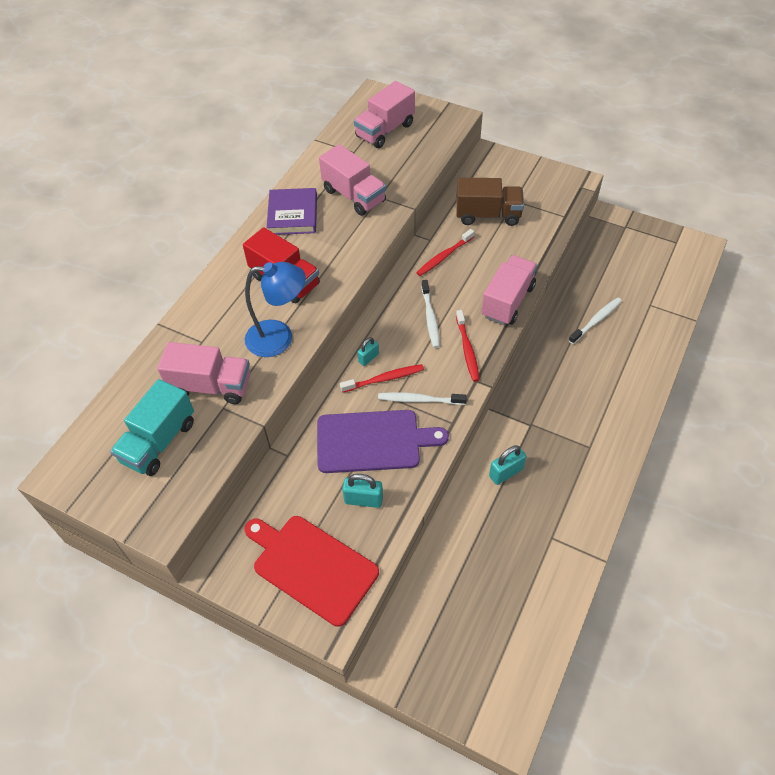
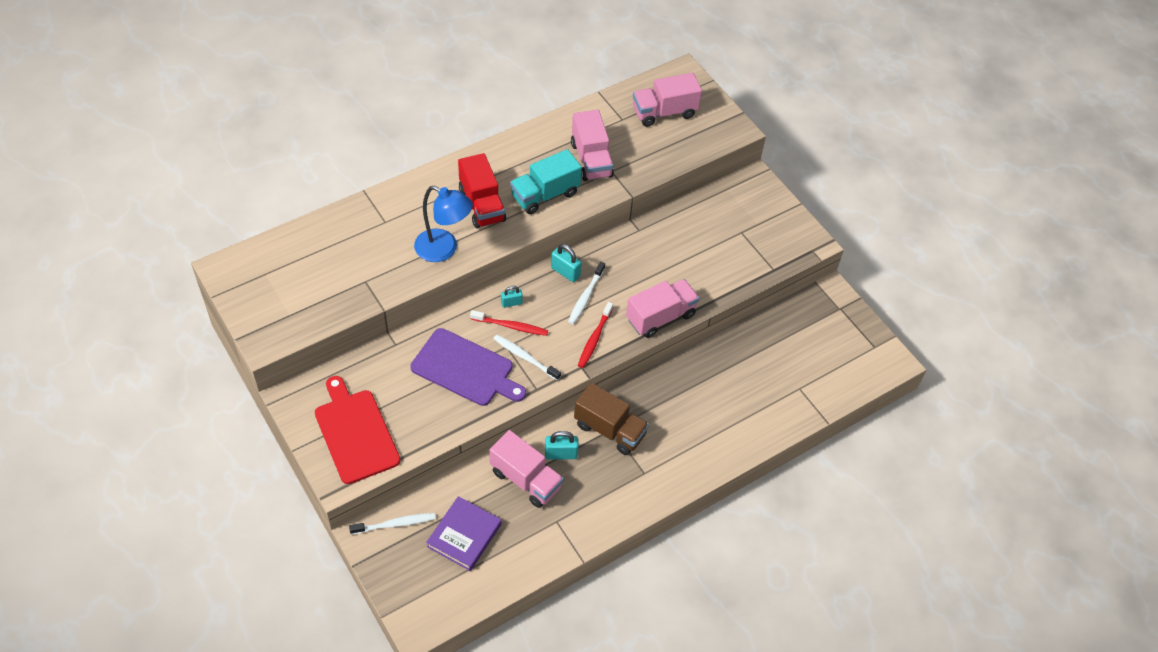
camera: 25 degrees right, 0 degrees up
(159, 442) = (304, 282): turquoise truck -> turquoise truck (545, 195)
(211, 386) = (368, 260): pink truck -> pink truck (526, 479)
(293, 215) = (529, 151): purple book -> purple book (464, 535)
(363, 500) = (426, 408): turquoise padlock -> turquoise padlock (565, 272)
(444, 256) = (639, 251): red toothbrush -> none
(488, 215) = (706, 233): brown truck -> brown truck (610, 429)
(596, 320) = (739, 376): white toothbrush -> white toothbrush (394, 524)

